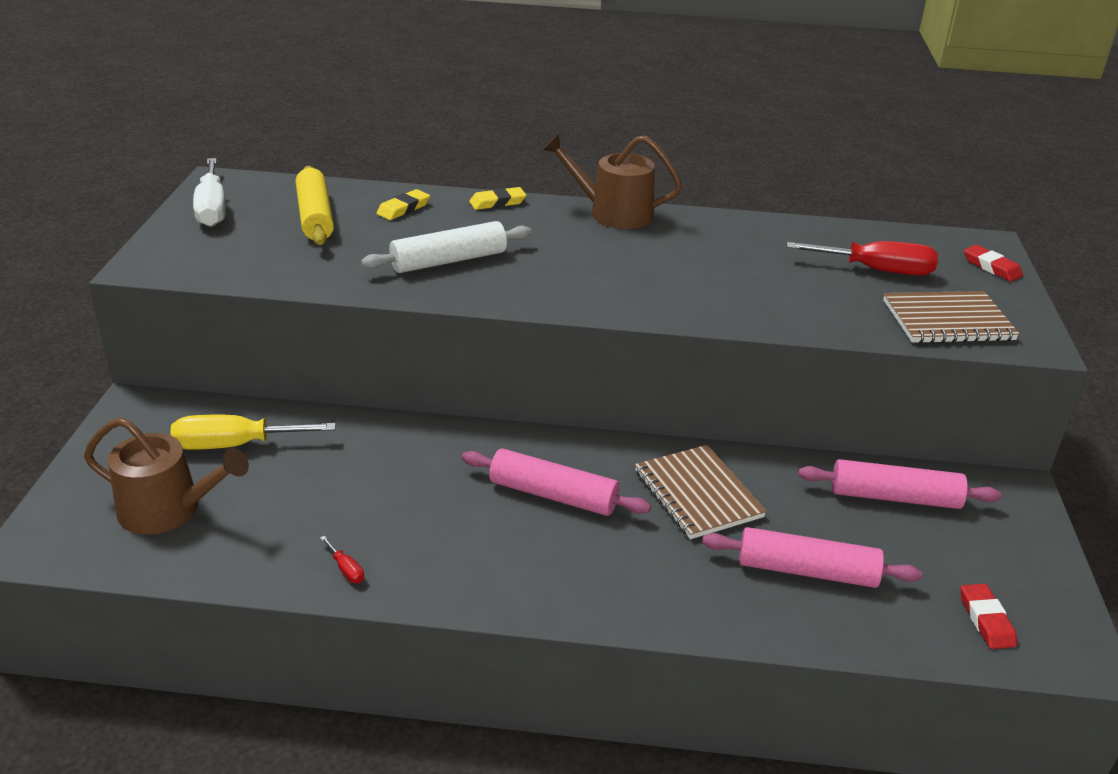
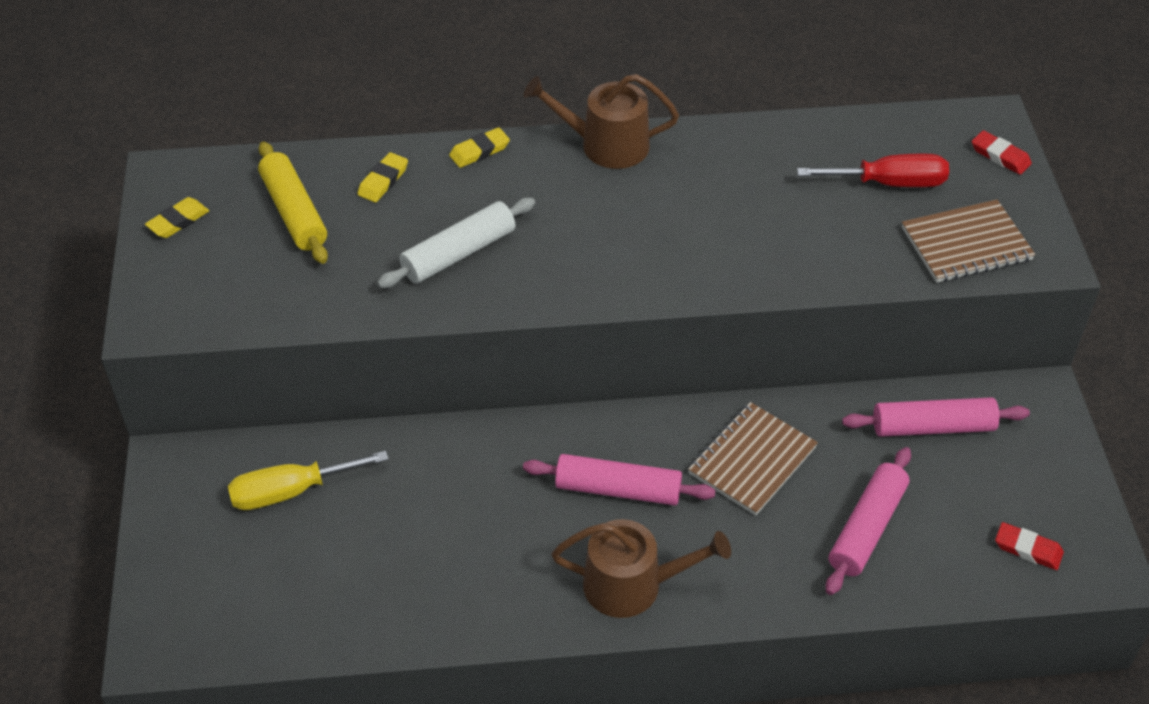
camera: 10 degrees left, 15 degrees up
(168, 510) = (260, 582): brown watering can -> brown watering can (632, 585)
(212, 209) = (178, 221): white screwdriver -> yellow eraser
(346, 569) = (454, 614): red screwdriver -> none
(698, 494) = (752, 460): brown notebook -> brown notebook turned 75 degrees clockwise
(806, 570) = (866, 528): pink rolling pin -> pink rolling pin turned 60 degrees counterclockwise
(986, 620) = (1028, 549): red eraser -> red eraser turned 45 degrees counterclockwise

